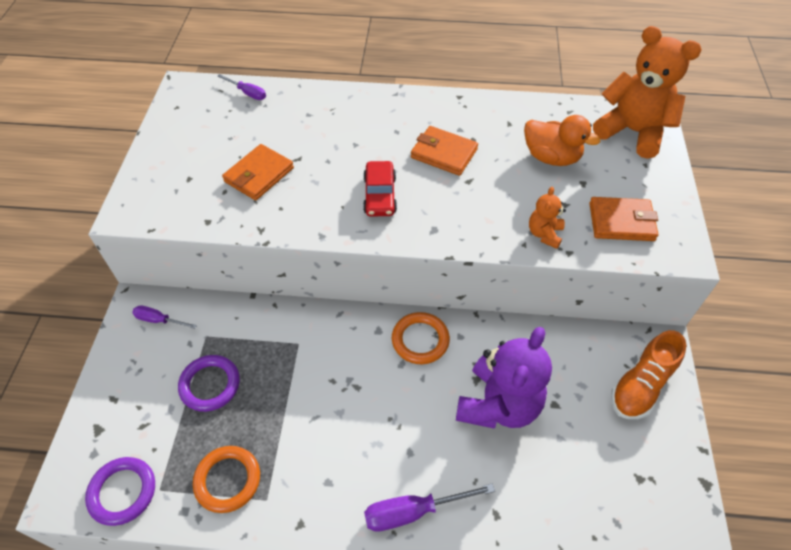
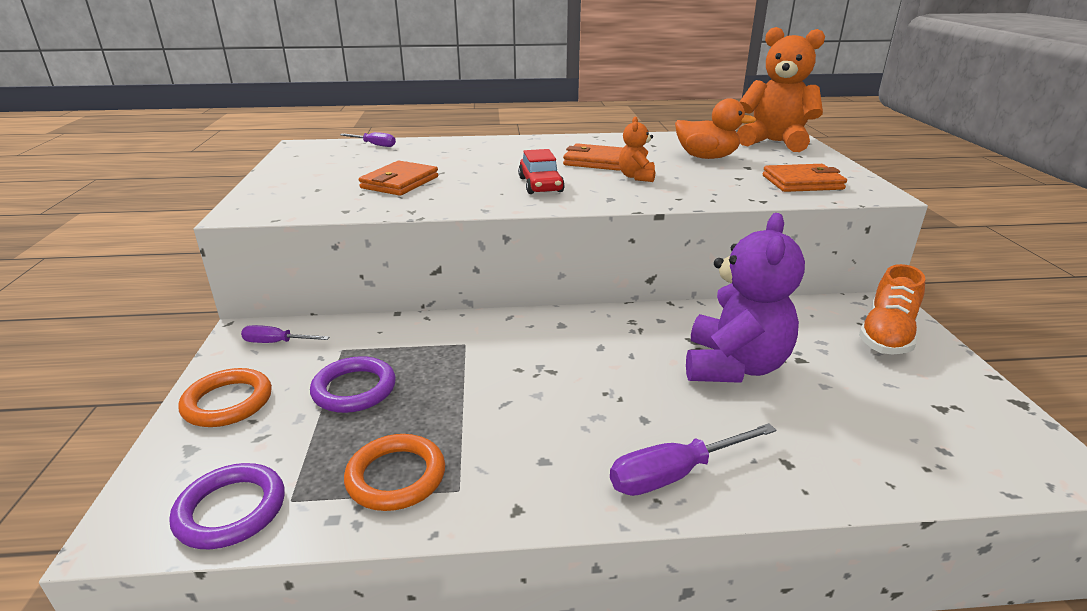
camera: 10 degrees left, 25 degrees down
(420, 340) = (615, 327): orange ring -> orange ring (228, 402)
(544, 234) = (730, 193): orange teddy bear -> orange teddy bear (636, 177)

